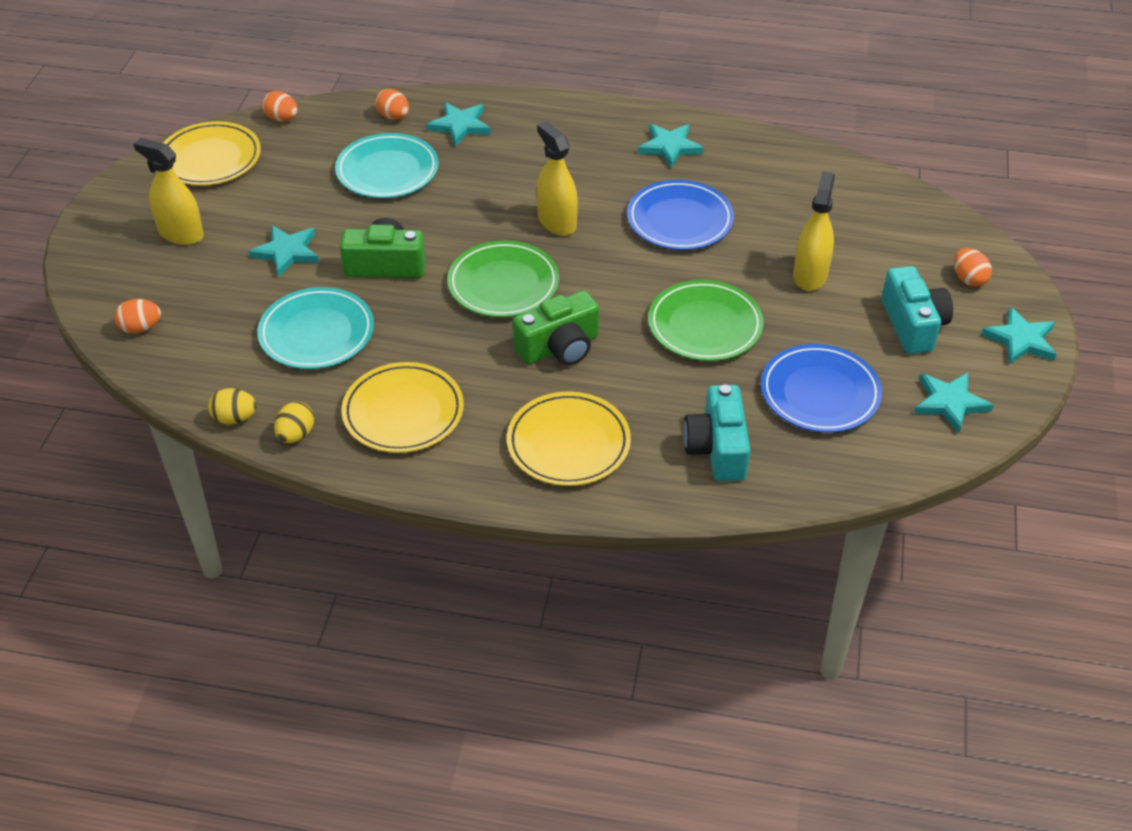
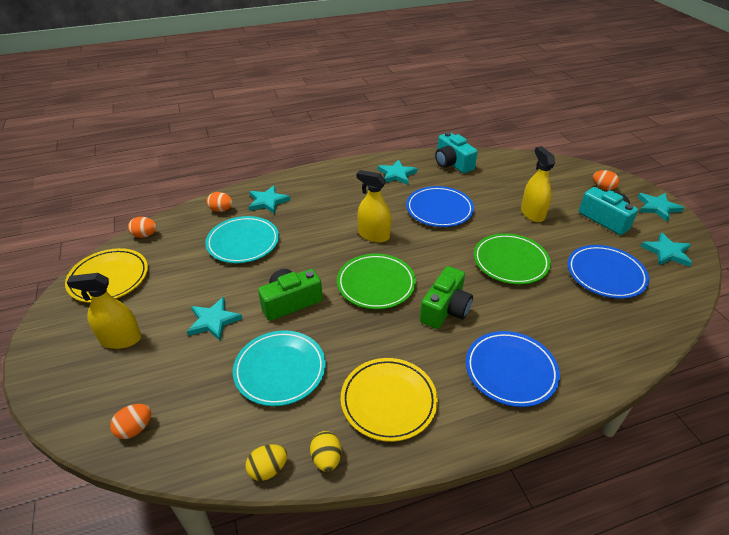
camera: 30 degrees left, 5 degrees down
(568, 443) = (510, 371): yellow plate -> blue plate
(717, 448) = (592, 332): turquoise camera -> turquoise camera (452, 163)

